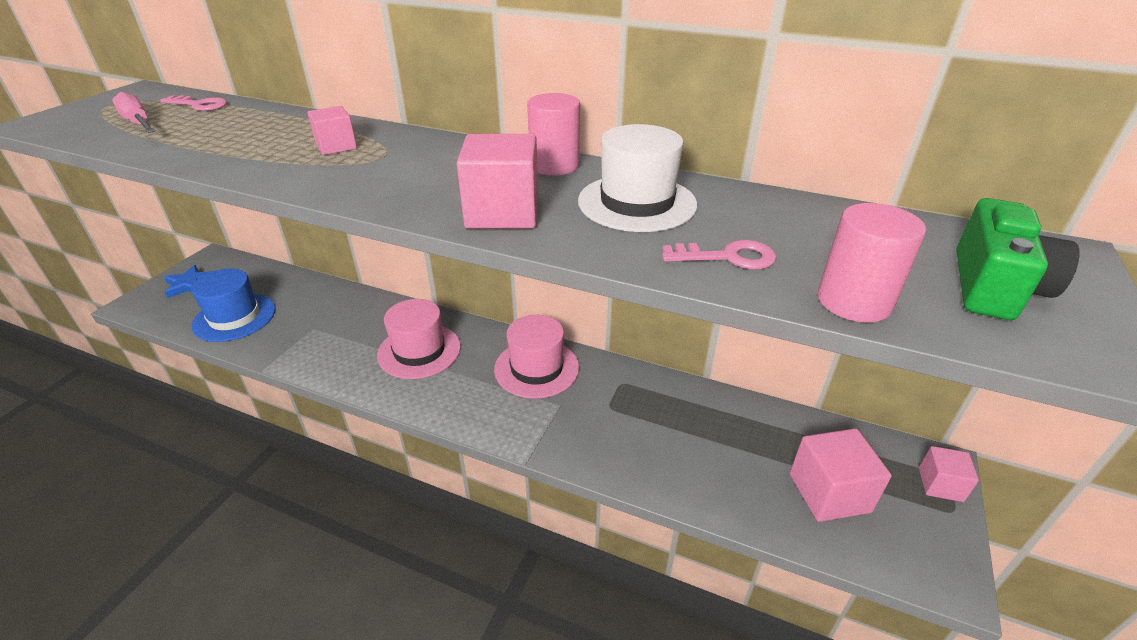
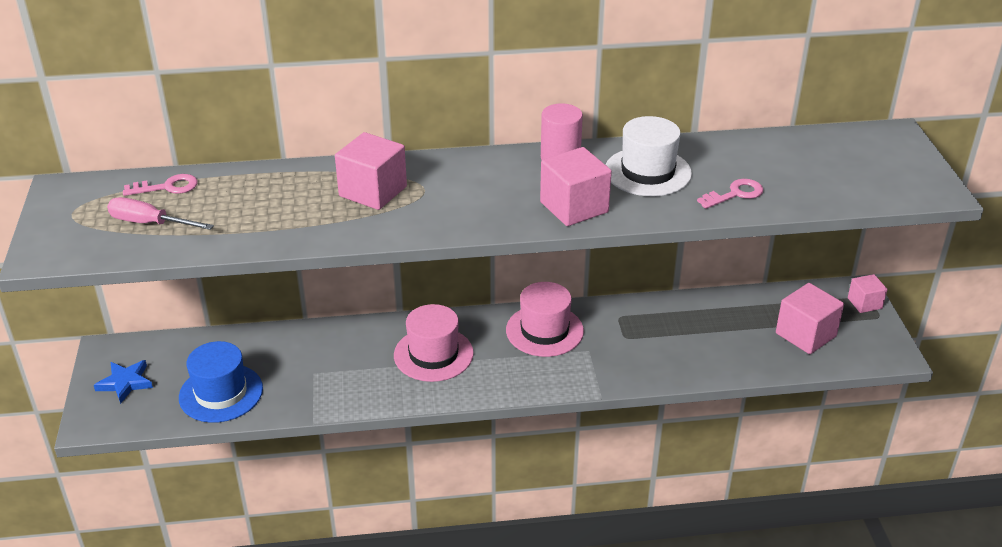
camera: 30 degrees left, 0 degrees up
(336, 146) = (373, 191): pink cube -> pink cube, size x1.66
(854, 301) = (817, 200): pink cylinder -> none
(993, 286) = (874, 167): green camera -> none

